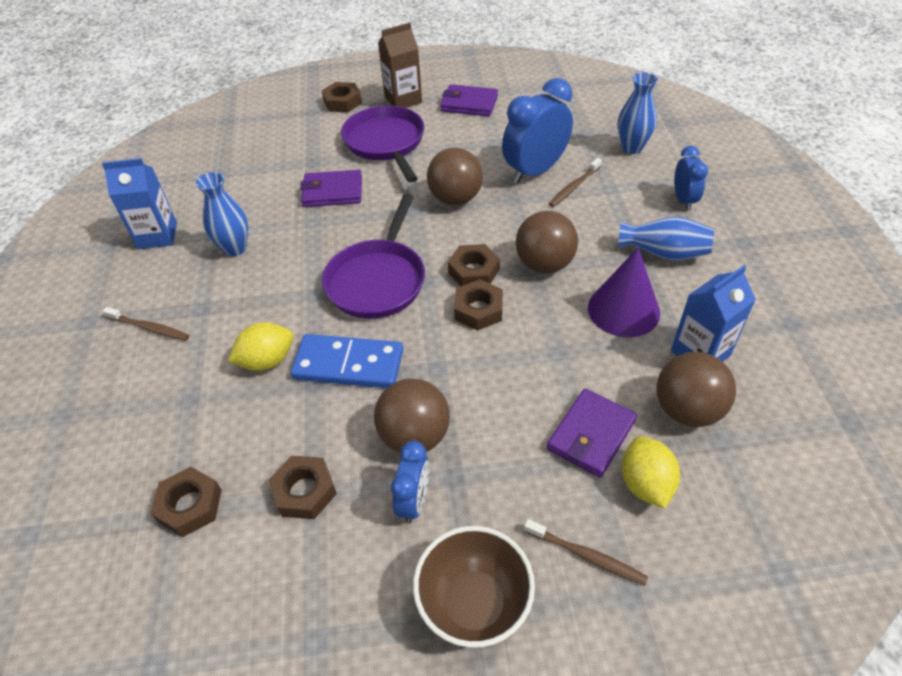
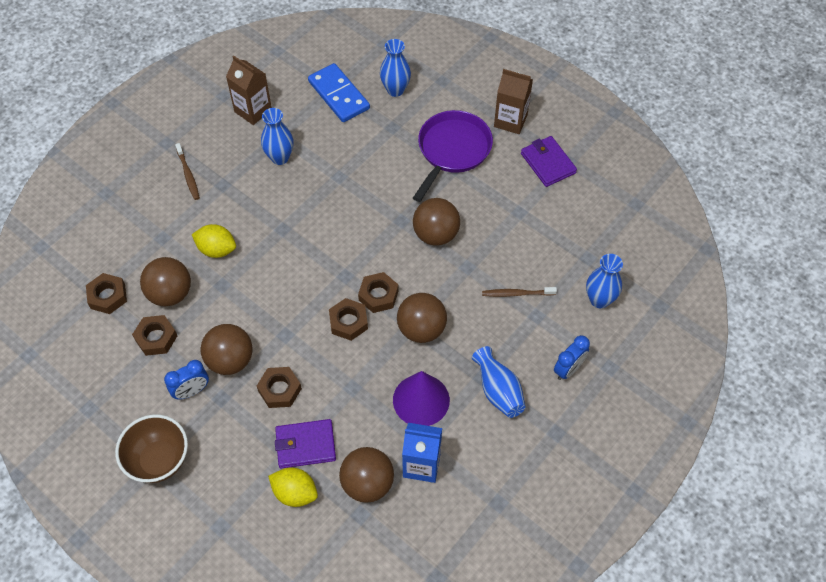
camera: 45 degrees right, 10 degrees up
(157, 236) = (253, 110): blue carton -> brown carton
(266, 438) = (170, 294): none -> brown ball
(280, 139) = (395, 90): none -> blue vase
(332, 192) = (375, 163): purple wallet -> none
(342, 102) = (470, 88): brown nut -> brown nut (279, 390)
(348, 364) = (249, 290): blue domino -> blue domino (339, 95)
(378, 280) = (323, 251): purple pan -> none
(535, 171) = (510, 259): blue clock -> none
(587, 556) = (226, 493): brown toothbrush -> none
(645, 484) = (295, 493): yellow lemon -> yellow lemon turned 75 degrees clockwise

